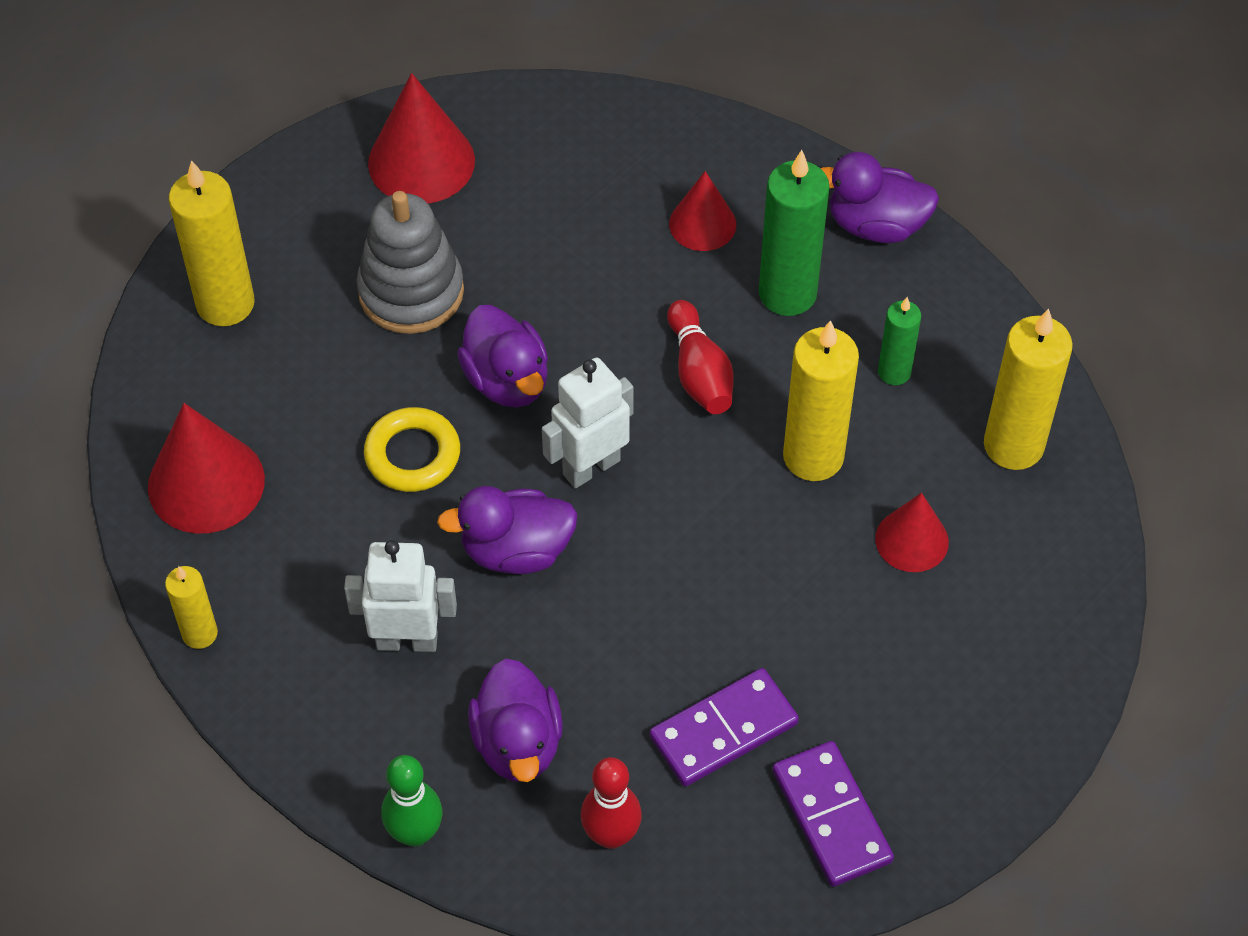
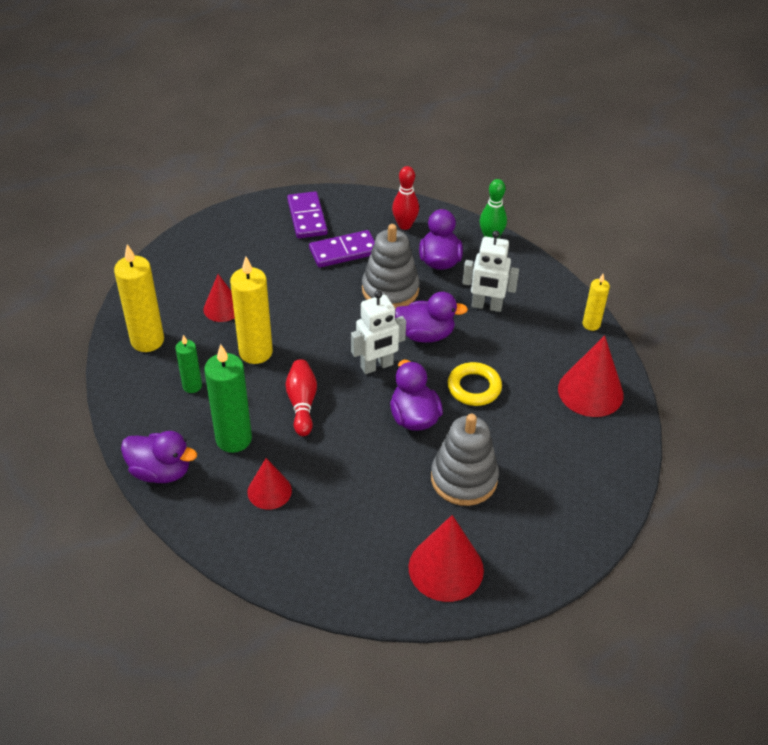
camera: 170 degrees left, 10 degrees down
(225, 304) = (582, 491): yellow candle -> none
(604, 645) = (390, 290): none -> grey stacking toy

